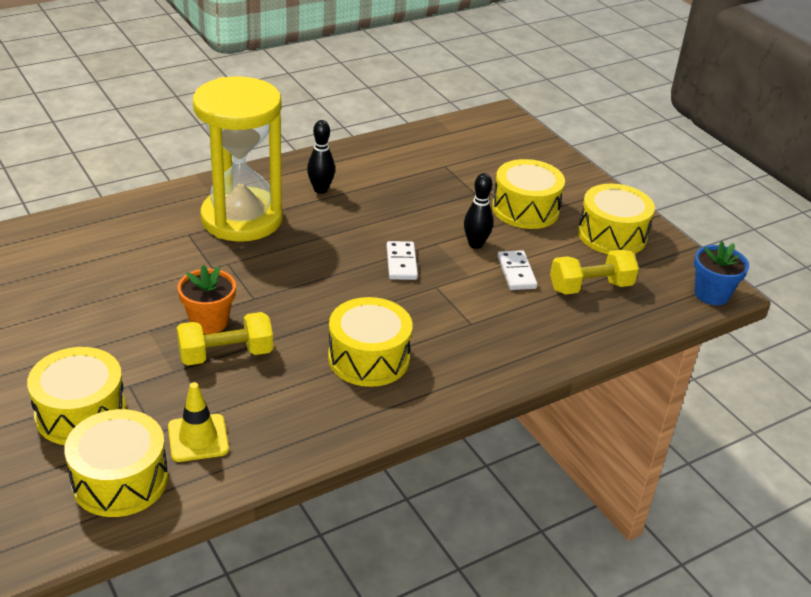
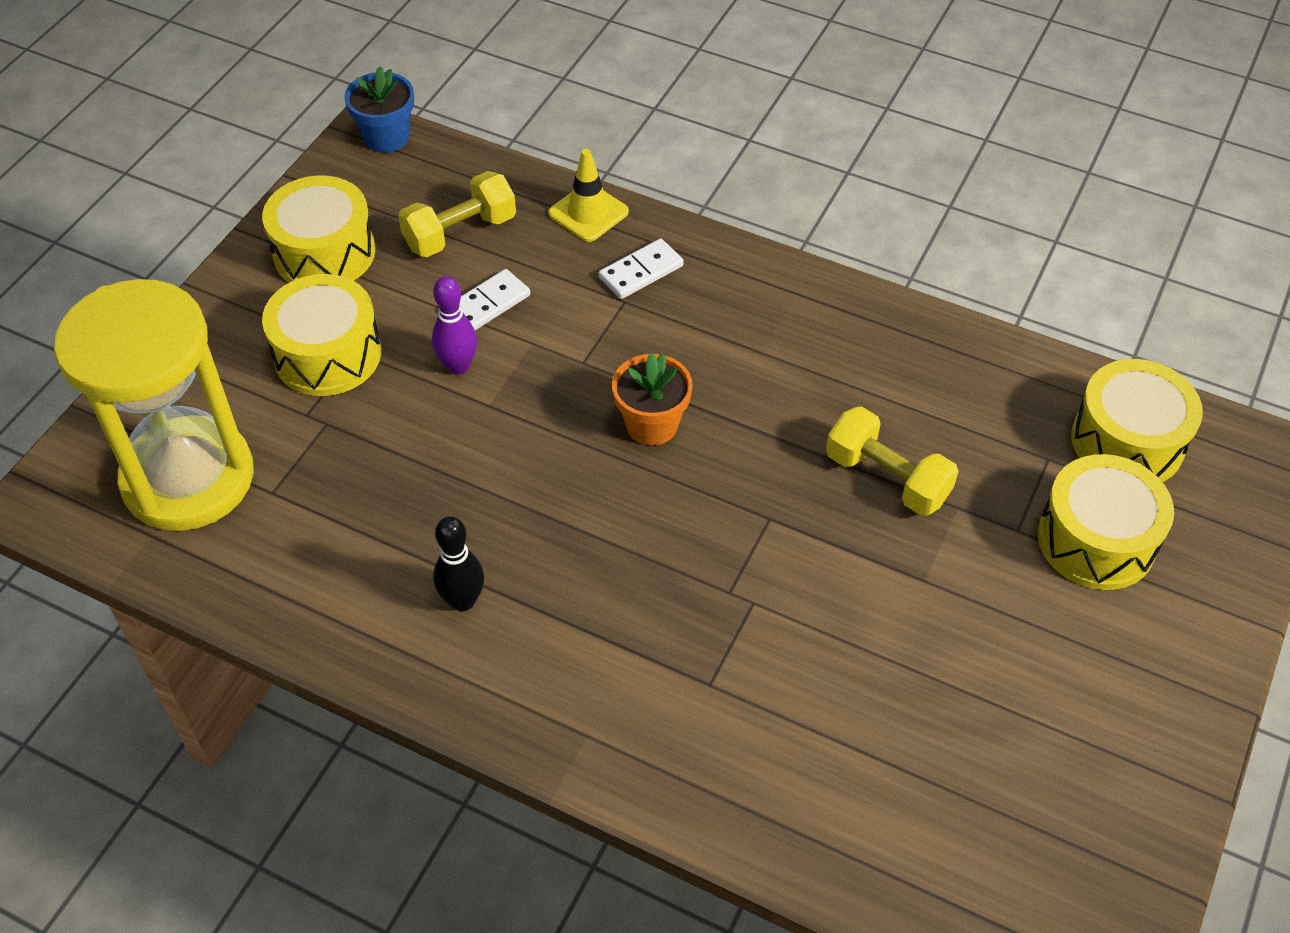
camera: 120 degrees left, 15 degrees up
(198, 438) = (1018, 419): yellow traffic cone -> yellow traffic cone (588, 213)
(209, 321) = (852, 531): orange flower pot -> orange flower pot (651, 424)
(242, 219) = (618, 646): yellow hourglass -> yellow hourglass (188, 478)
(369, 358) = (767, 354): yellow drum -> none
(401, 263) = (564, 416): white domino -> white domino (641, 271)
(475, 244) = (458, 366): black bowling pin -> purple bowling pin
(590, 287) = (460, 232): yellow dumbbell -> yellow dumbbell turned 75 degrees counterclockwise

